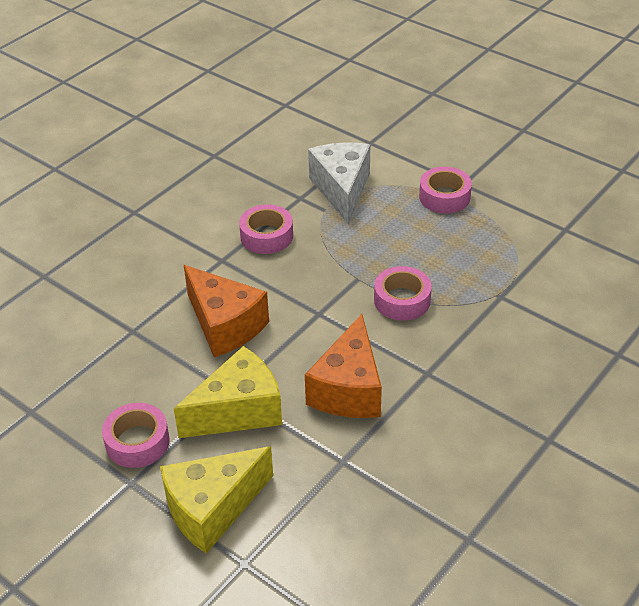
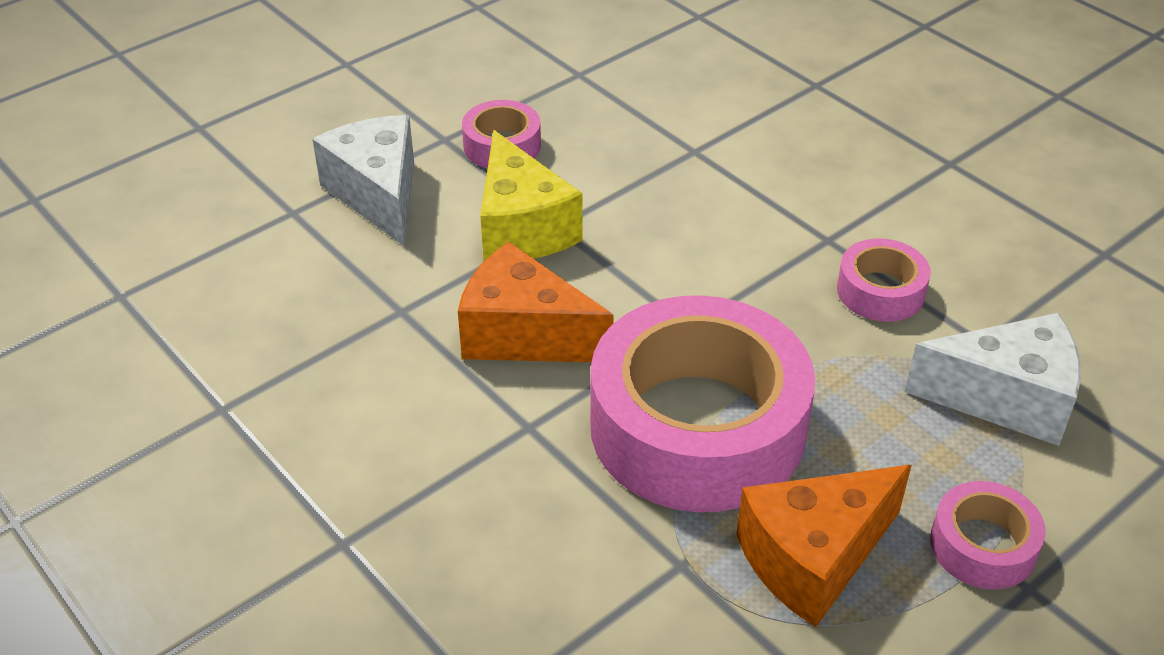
camera: 100 degrees right, 0 degrees up
(212, 509) = (378, 194): yellow cheese -> white cheese
(225, 325) = (685, 230): orange cheese -> orange cheese (813, 558)
(402, 300) = (697, 426): pink tape -> pink tape, size x2.24

